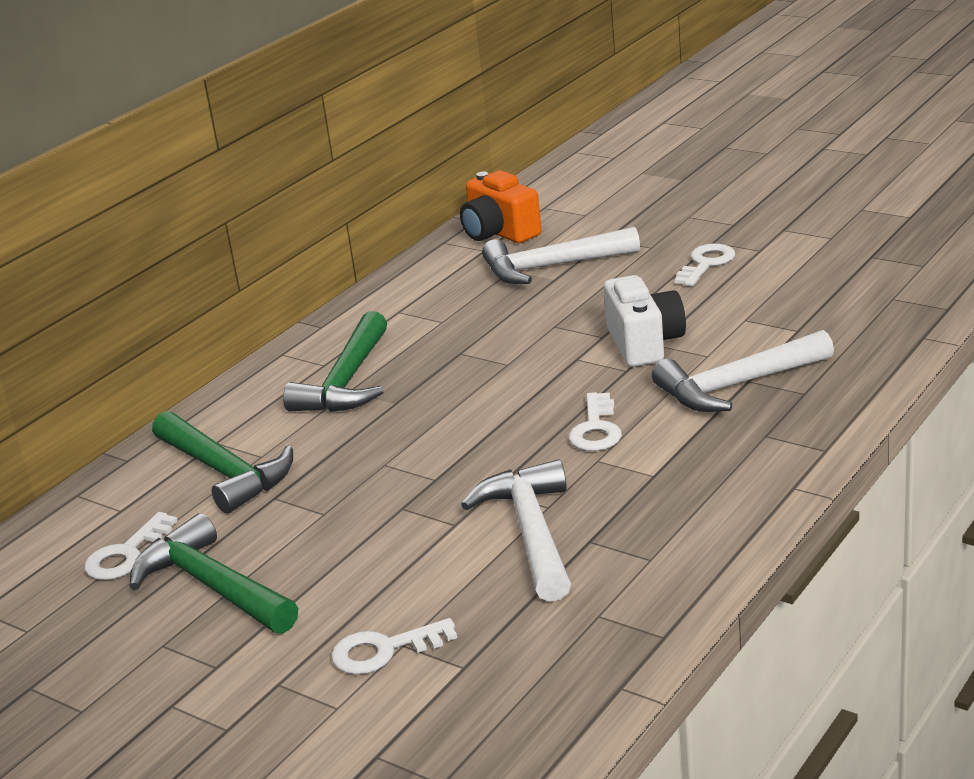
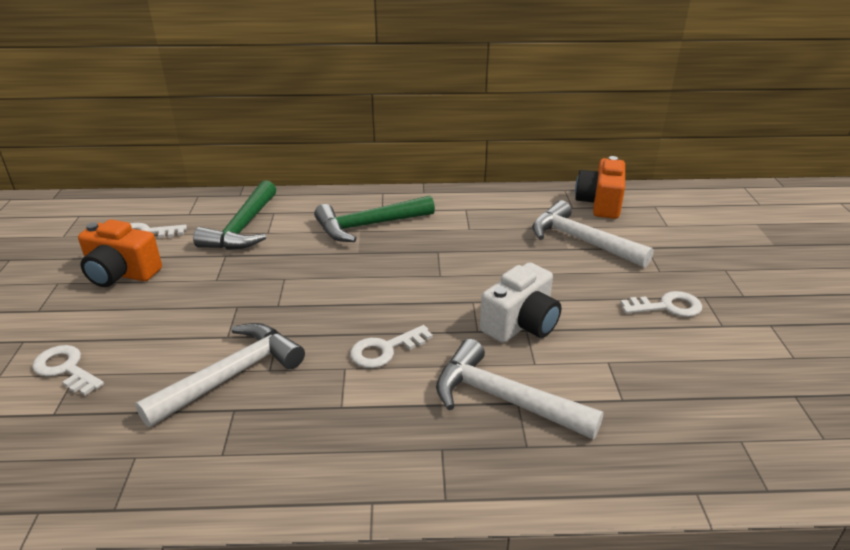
camera: 50 degrees right, 5 degrees up
(212, 586) = (121, 274): green hammer -> orange camera

